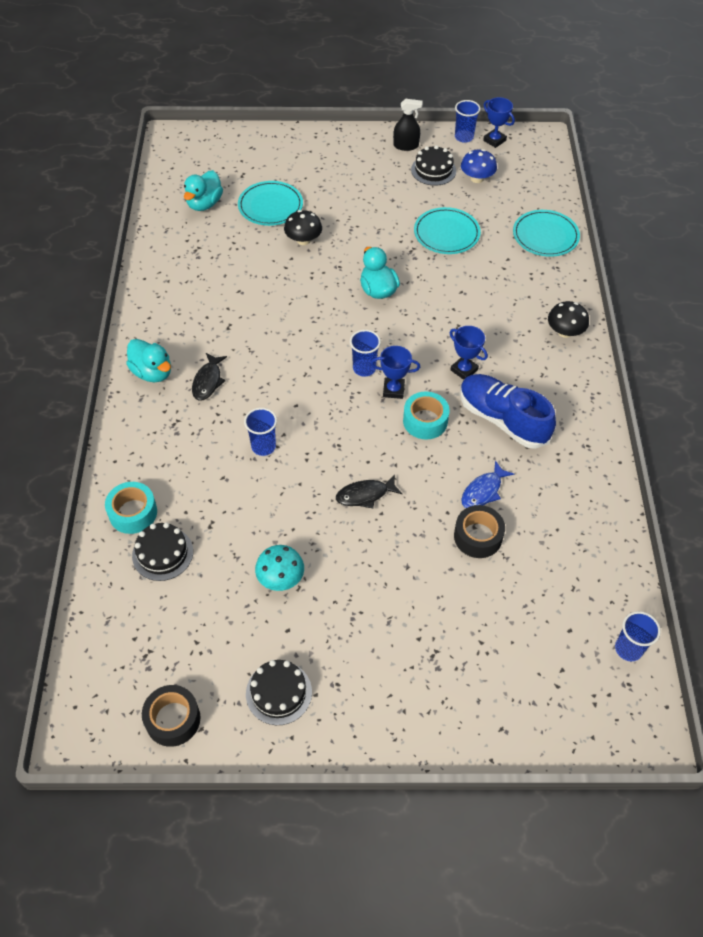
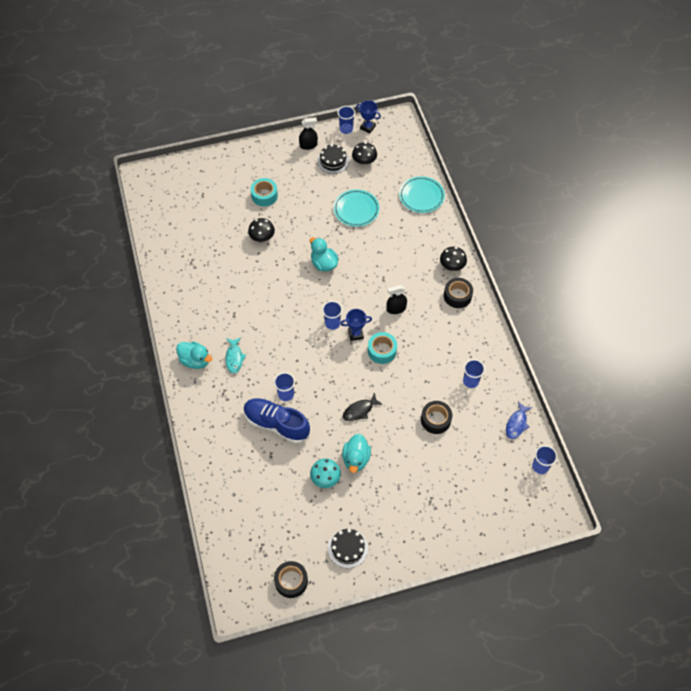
camera: 15 degrees left, 5 degrees up
(133, 513) = (219, 460): turquoise tape -> turquoise tape (264, 195)
(162, 553) = (247, 481): black cake -> none
(204, 204) = (184, 224): turquoise duck -> turquoise duck (356, 459)
(208, 381) = (234, 358): black fish -> turquoise fish
(270, 206) = (230, 215): turquoise plate -> none
(464, 370) = (396, 309): blue trophy -> black spray bottle
(477, 178) = (364, 161): blue mushroom -> black mushroom
(483, 491) = (431, 389): blue fish -> blue fish (517, 424)
(502, 419) = (429, 337): blue shoe -> blue shoe (276, 424)
(549, 494) = (470, 381): none -> blue cup
(561, 373) = (457, 296): none -> black tape

